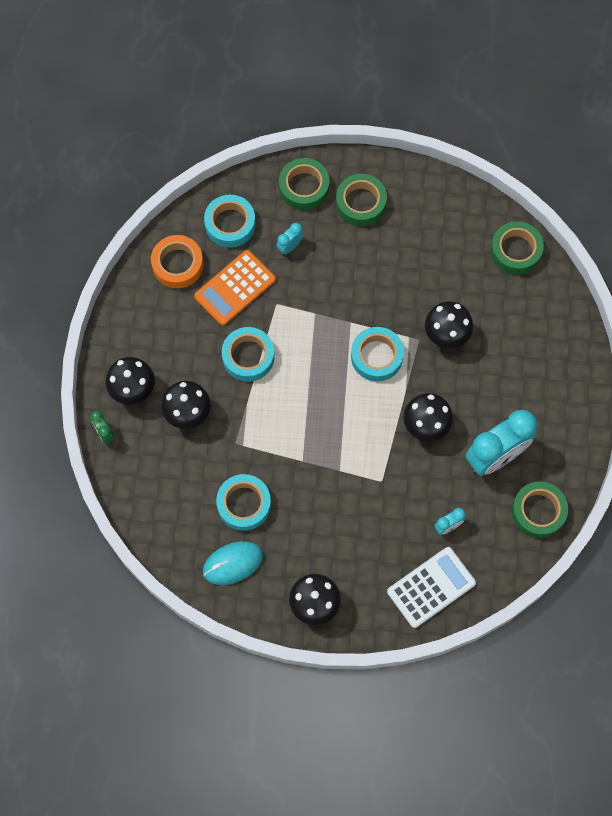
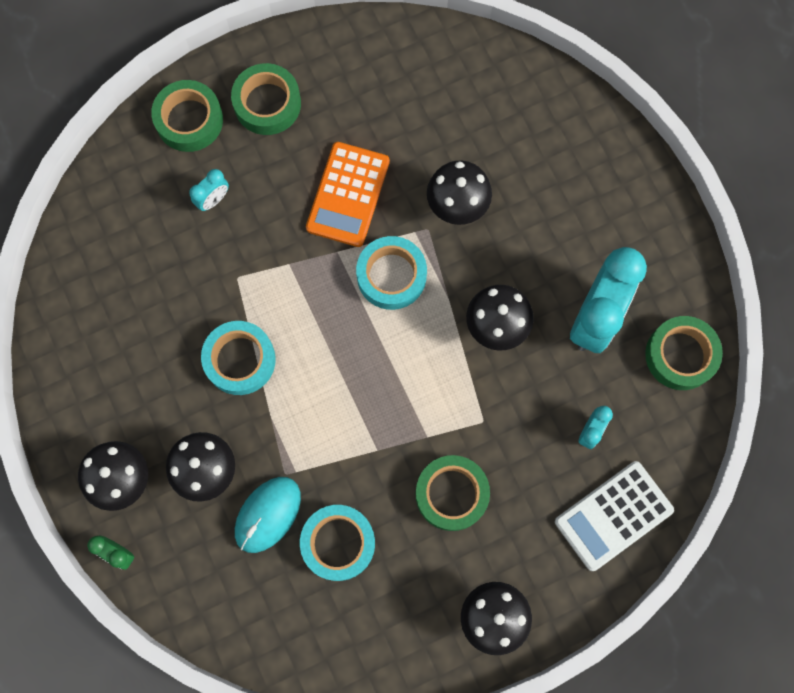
camera: 30 degrees left, 5 degrees up
(177, 264) = (90, 294): orange tape -> none
(230, 224) = (126, 211): turquoise tape -> none
(232, 563) = (366, 624): turquoise mouse -> turquoise mouse (267, 514)
(235, 288) = (176, 285): orange calculator -> orange calculator (348, 195)
(290, 246) = (213, 200): turquoise clock -> turquoise clock turned 150 degrees counterclockwise
(431, 587) = (613, 516): white calculator -> white calculator turned 150 degrees counterclockwise
(515, 251) = (477, 65): green tape -> green tape (451, 494)

